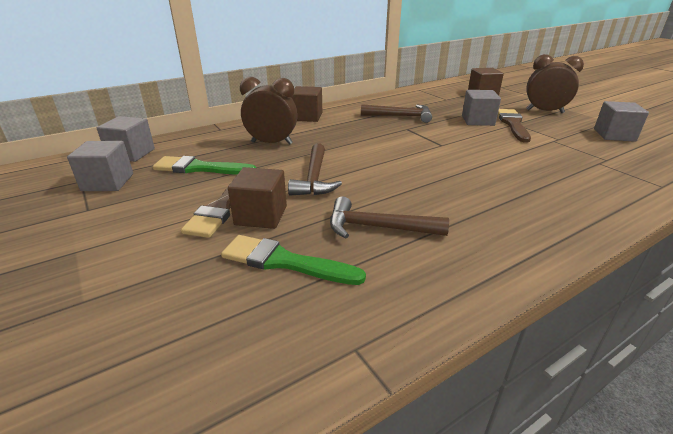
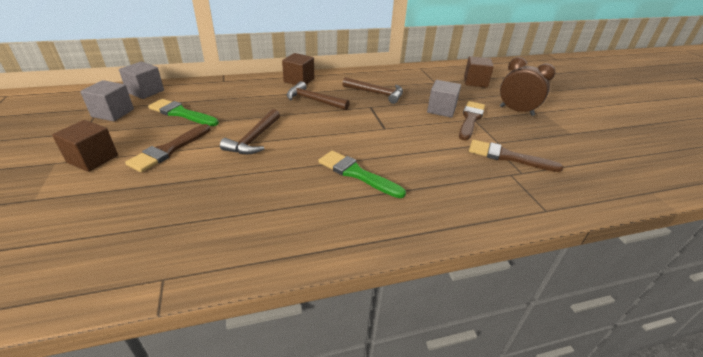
camera: 15 degrees right, 5 degrees up
(261, 215) = (189, 162): brown cube -> brown cube (92, 159)
(272, 143) = (250, 101): brown clock -> none
(284, 262) = (174, 203): green brush -> green brush (356, 173)
(378, 227) = (262, 192): brown hammer -> brown hammer (313, 100)
(580, 149) = (507, 157): none -> brown brush
(614, 135) = (559, 149): grey cube -> none

